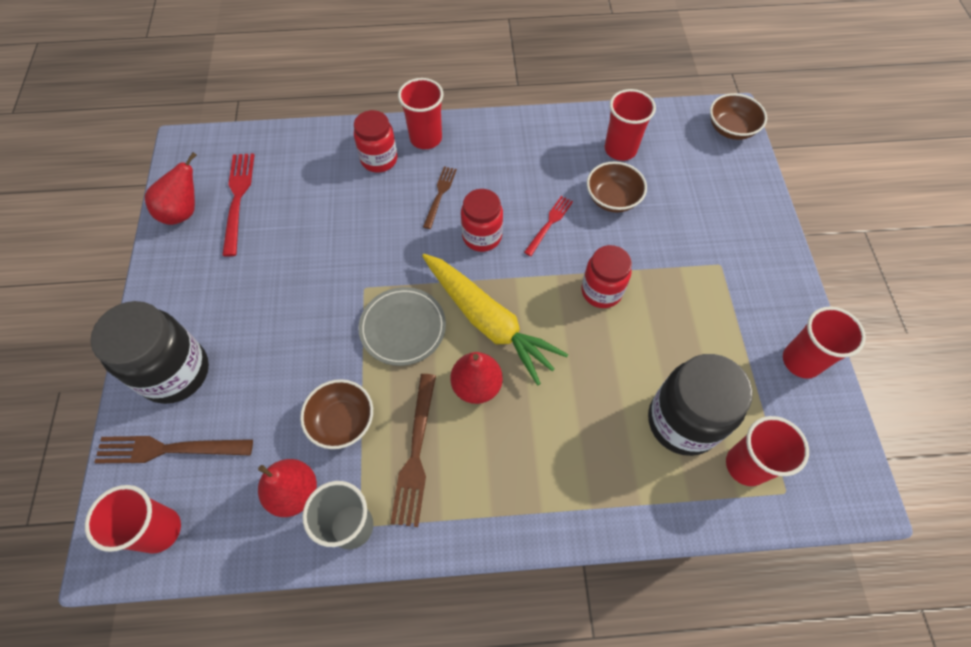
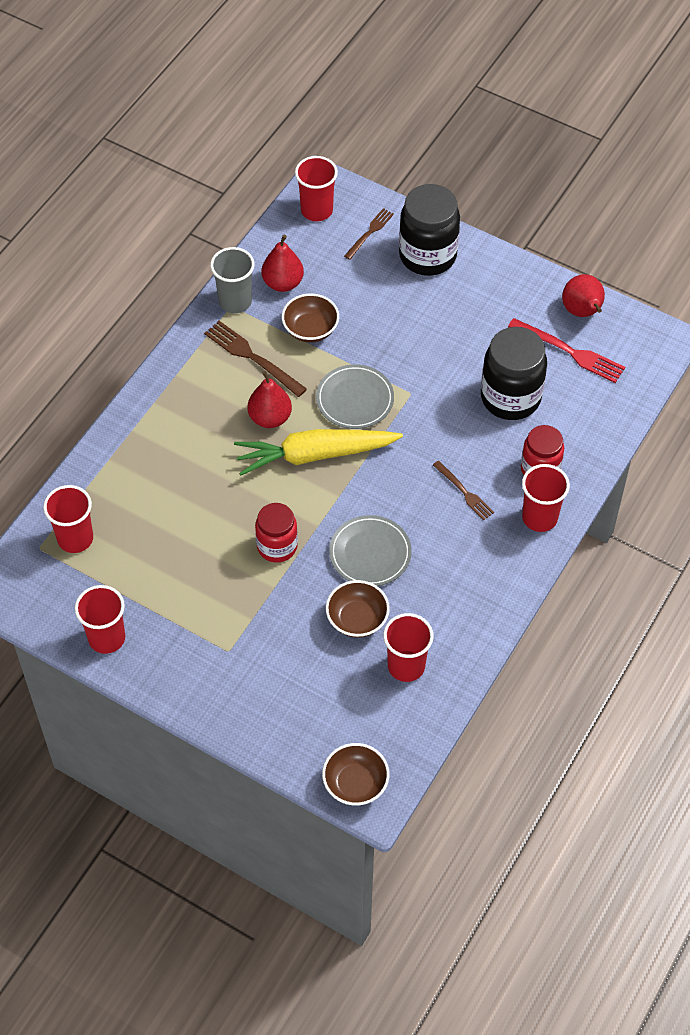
camera: 125 degrees right, 5 degrees down
(168, 449) = (370, 232): brown fork -> brown fork, size x0.62
(482, 236) = (396, 497): red jar -> none
(549, 223) = (370, 553): red fork -> grey plate
(682, 421) = (136, 523): black jar -> black jar (510, 397)

